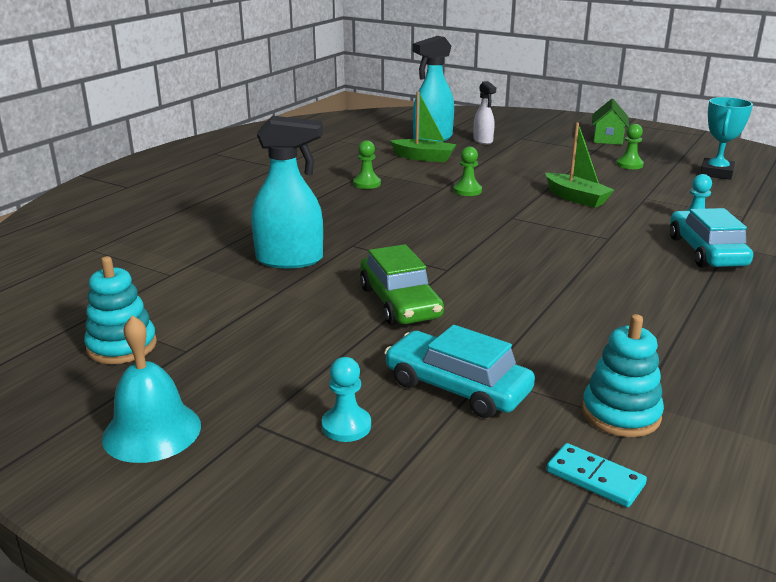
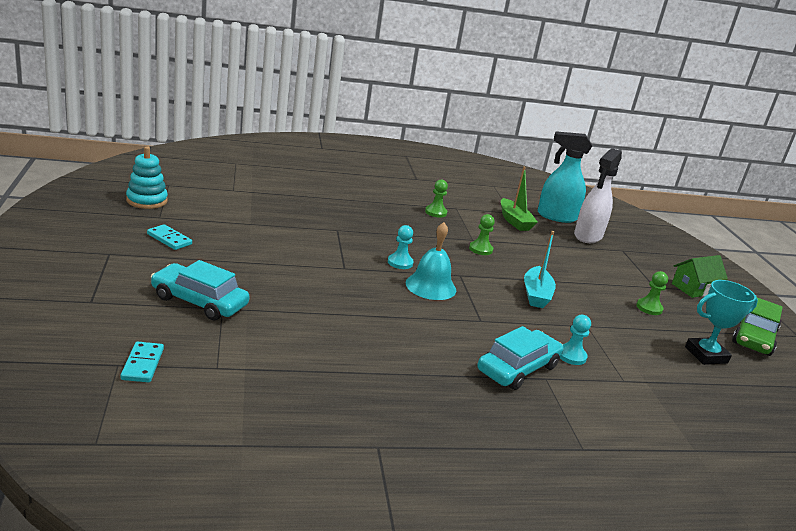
camera: 45 degrees right, 0 degrees up
(152, 431) = (80, 230): turquoise bell -> turquoise bell (430, 286)
(263, 361) = (169, 239): none -> turquoise domino
(290, 260) = (292, 216): turquoise spray bottle -> none
(346, 426) = (128, 277): turquoise pawn -> turquoise pawn (400, 262)
(399, 302) = (280, 262): green car -> green car (753, 337)
(457, 387) = (199, 301): turquoise car -> turquoise car turned 60 degrees counterclockwise
(483, 141) = (588, 236): white spray bottle -> white spray bottle, size x1.70
(576, 198) = (536, 295): green boat -> turquoise boat
(620, 414) = (222, 363): turquoise stacking toy -> none

